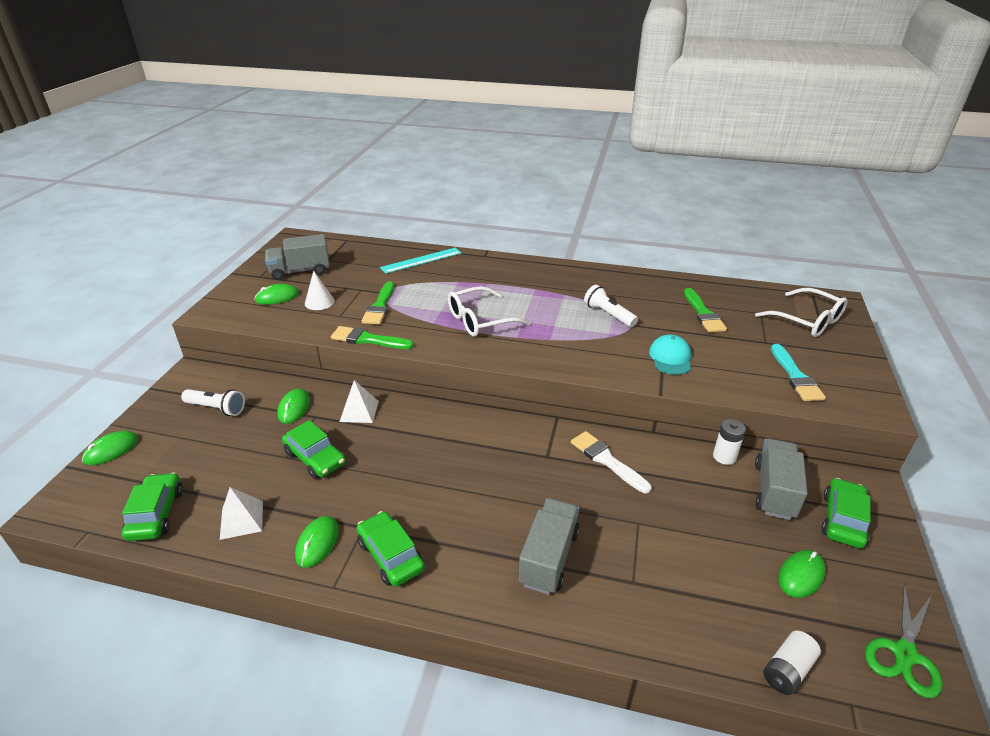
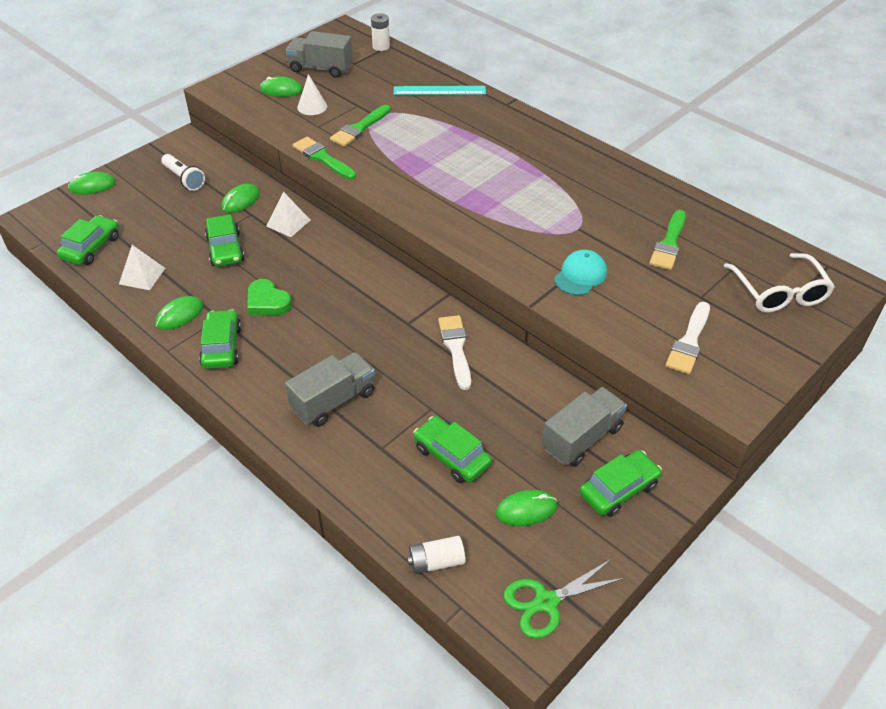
camera: 30 degrees right, 10 degrees up
(401, 491) = (267, 302): none -> green heart
(480, 320) = (436, 173): white glasses -> none
(608, 314) = (566, 210): white flashlight -> none
(697, 558) = (451, 456): none -> green car
(724, 456) = (568, 390): white battery -> white battery (381, 47)
(795, 376) = (689, 342): turquoise brush -> white brush

